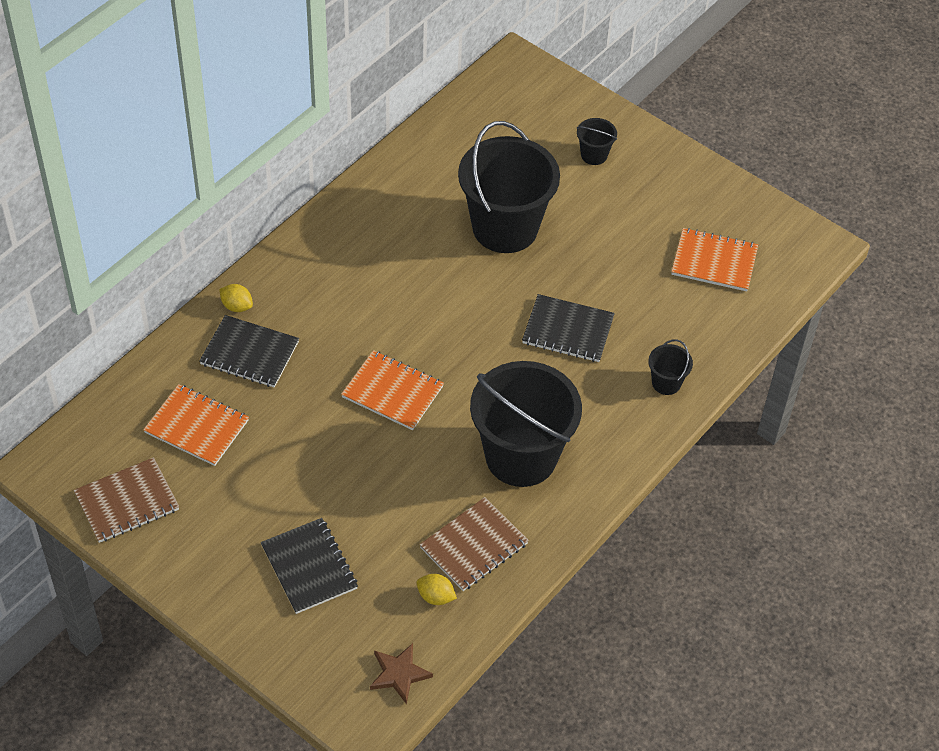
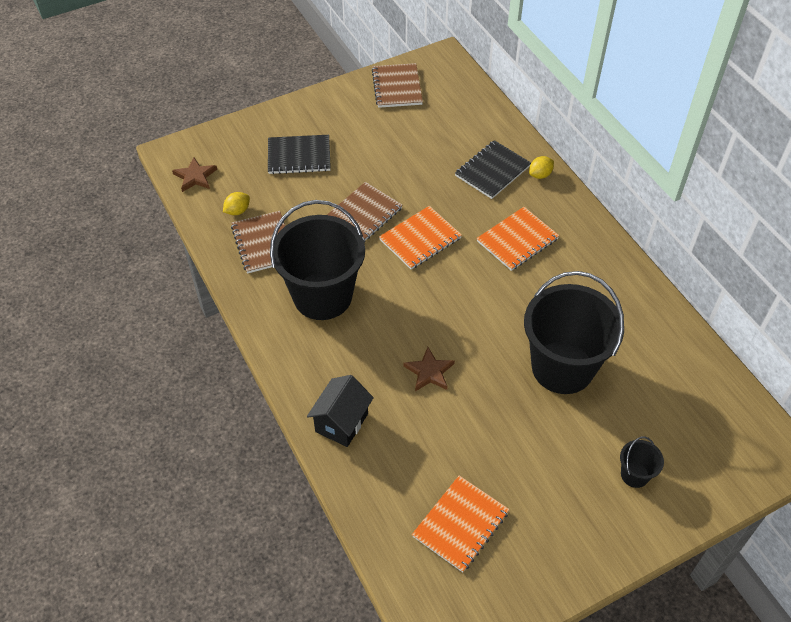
camera: 115 degrees right, 0 degrees up
(197, 426) = (440, 130): orange notebook -> orange notebook (517, 240)
(380, 460) = (363, 215): none -> brown notebook
(568, 330) = (429, 372): black notebook -> brown star
(666, 383) = (341, 422): black bucket -> black house

